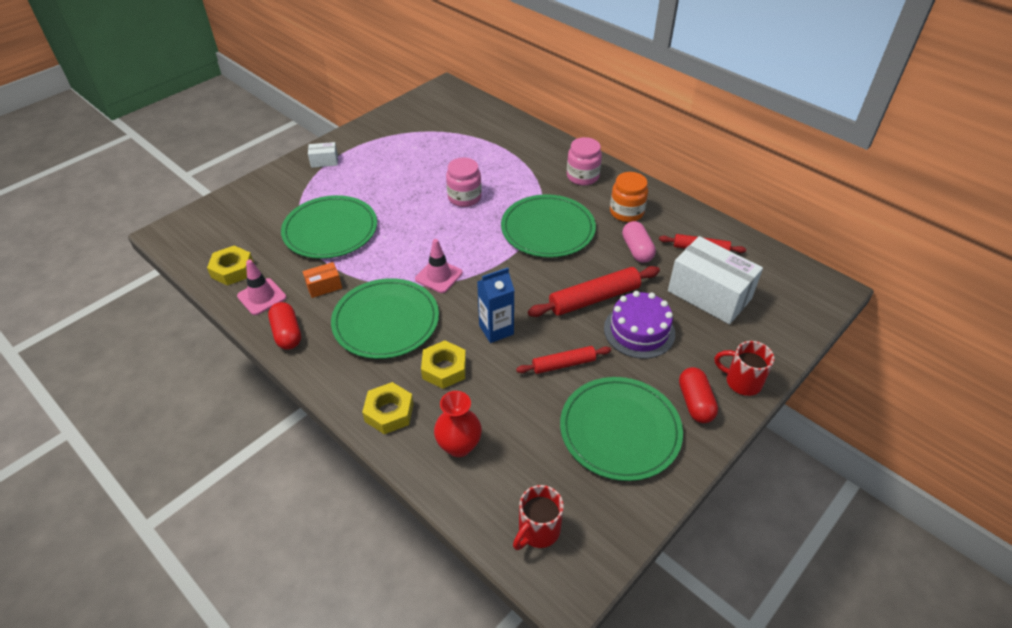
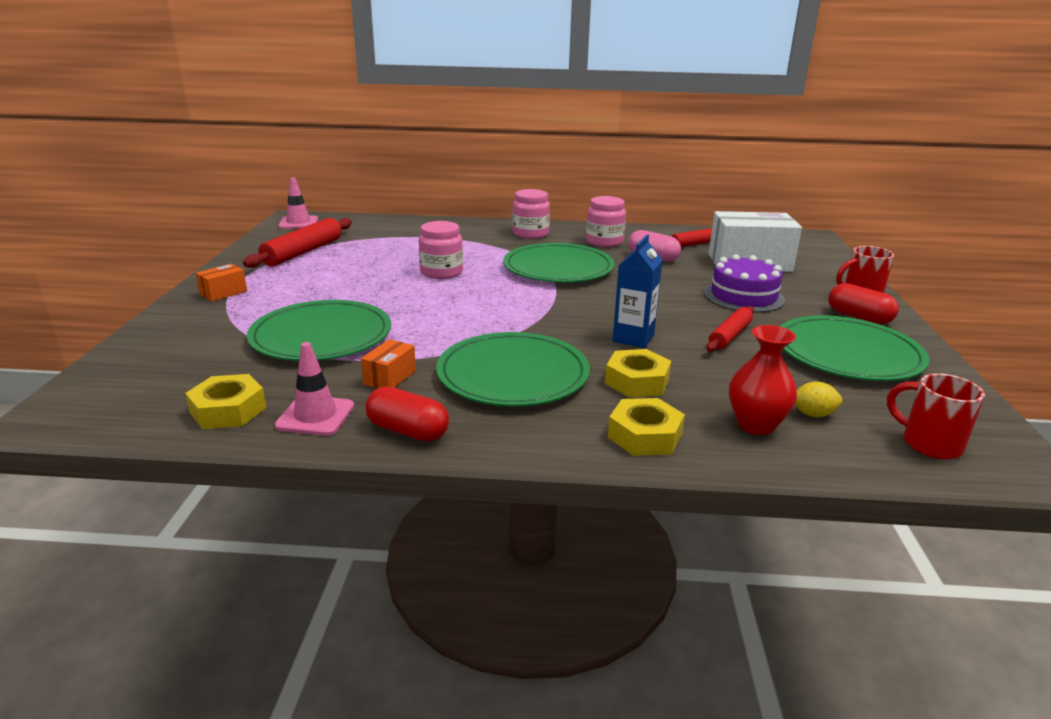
camera: 40 degrees left, 20 degrees down
(324, 161) = (223, 293): white box -> orange box
(439, 276) = (510, 326): pink traffic cone -> pink traffic cone (298, 223)
(506, 461) = (812, 414): none -> yellow lemon
(538, 531) = (929, 444): red mug -> red mug turned 135 degrees clockwise
(594, 298) = (675, 292): red rolling pin -> red rolling pin (303, 252)
(626, 212) = (604, 242): orange jar -> pink jar

